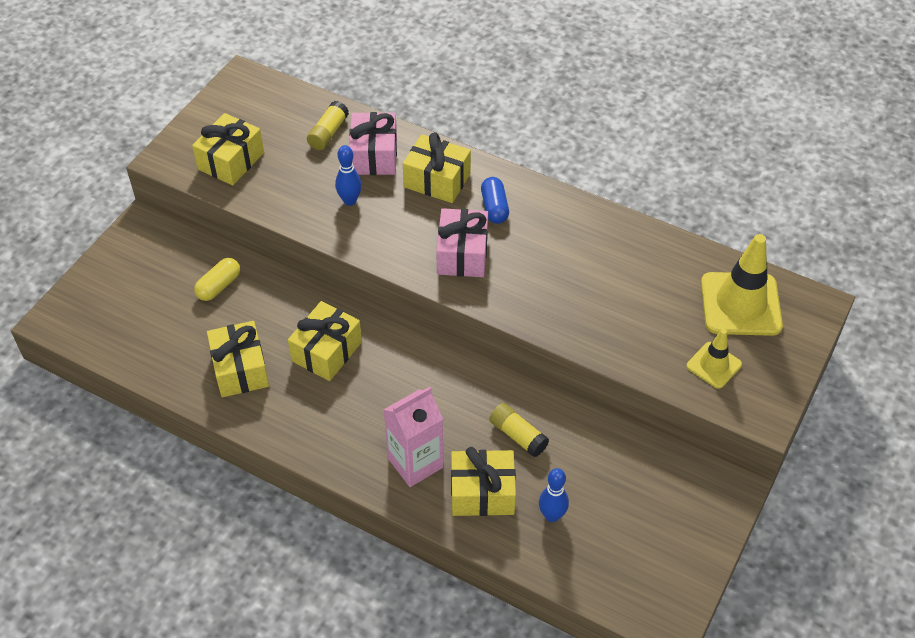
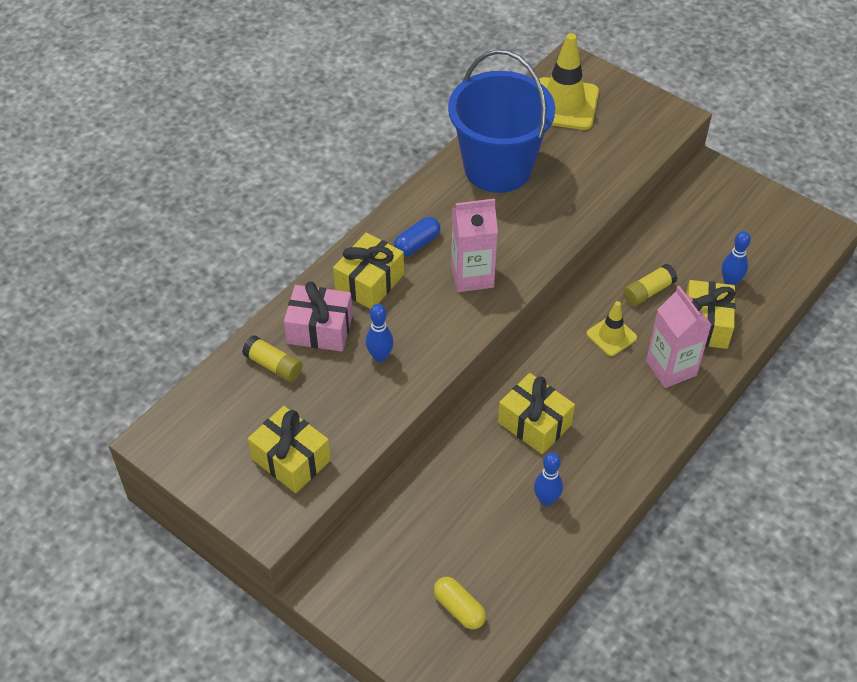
camera: 80 degrees left, 0 degrees up
(219, 286) = (430, 513): yellow capsule -> yellow capsule (459, 608)
(240, 369) = (546, 500): yellow gift -> blue bowling pin
(462, 254) = (472, 276): pink gift -> pink carton
(494, 207) = (417, 244): blue capsule -> blue capsule turned 45 degrees counterclockwise
(619, 257) = (498, 168): none -> blue bucket
(714, 365) = (624, 133): yellow traffic cone -> yellow traffic cone (611, 336)

